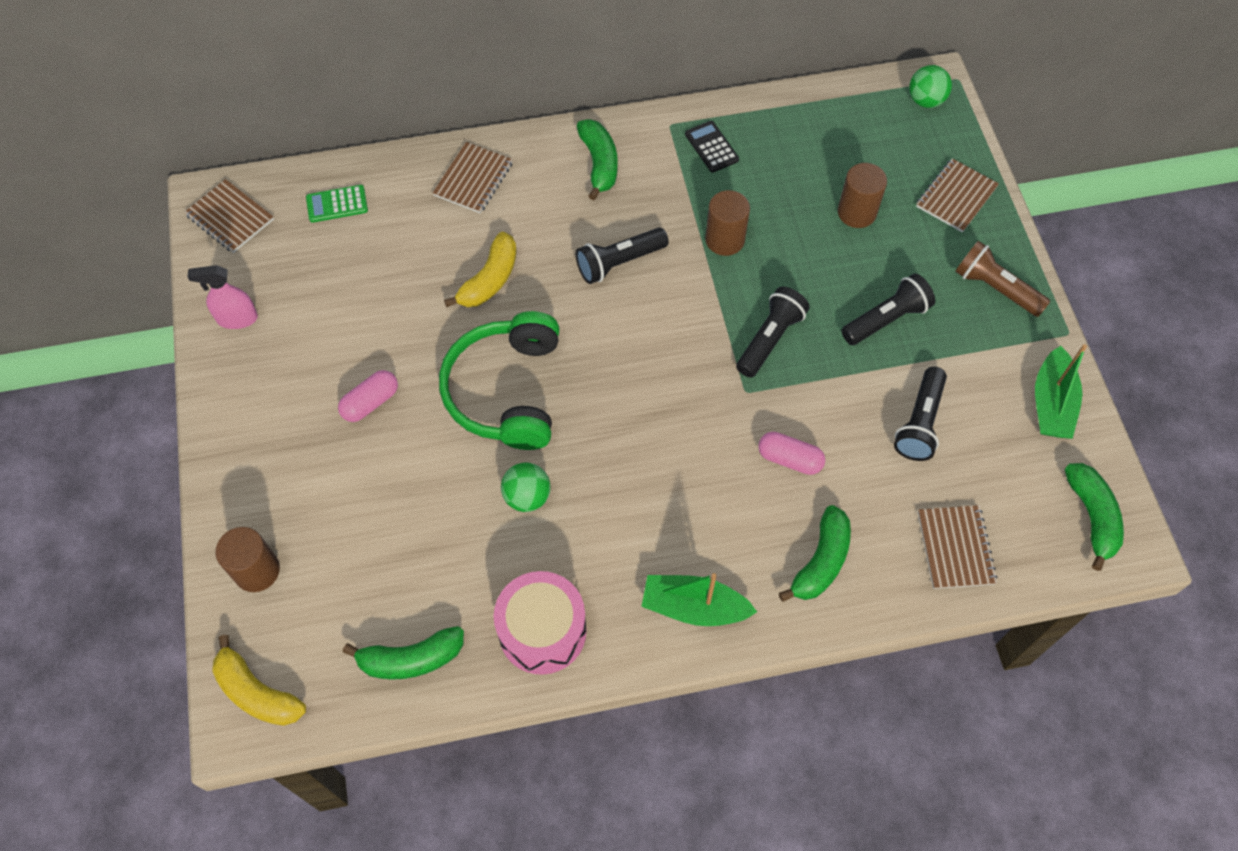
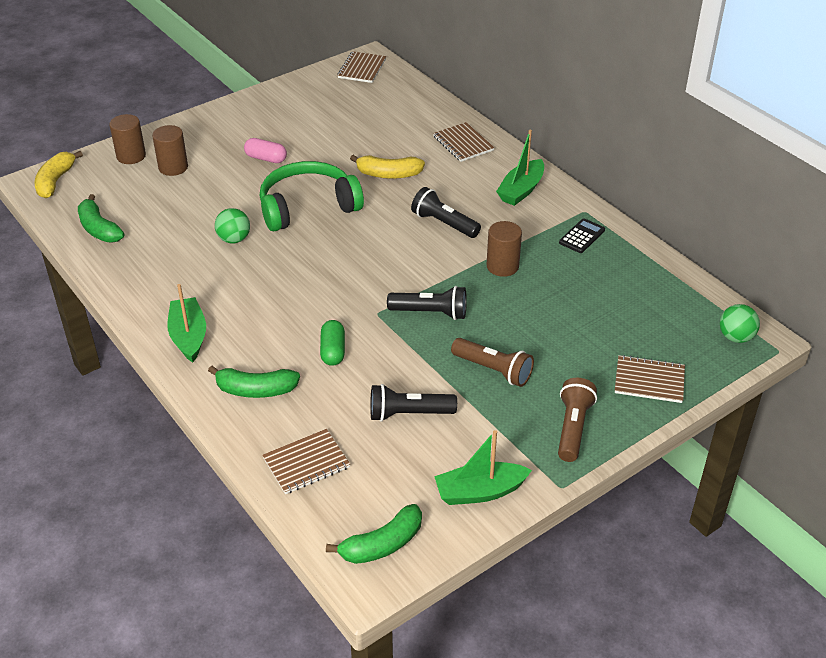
camera: 65 degrees right, 20 degrees down
(237, 318) = (293, 94): pink spray bottle -> none
(337, 204) = (401, 100): green calculator -> none
(473, 179) = (463, 143): brown notebook -> brown notebook turned 60 degrees clockwise
(542, 631) = (140, 274): pink drum -> none
(599, 163) = (521, 190): green banana -> green boat
(789, 459) = (333, 351): pink capsule -> green capsule
(856, 212) = (584, 327): brown cylinder -> brown cylinder (173, 167)
(886, 319) = (493, 370): black flashlight -> brown flashlight

